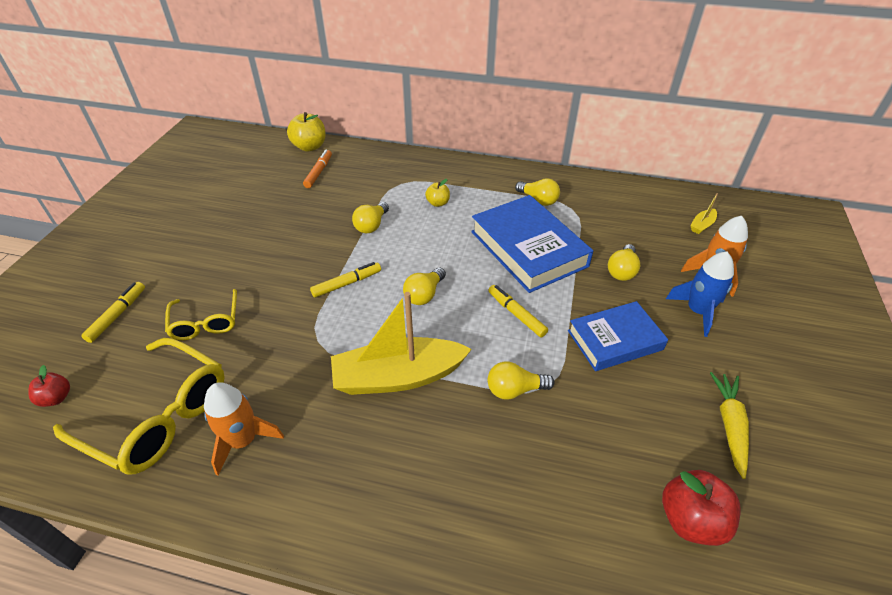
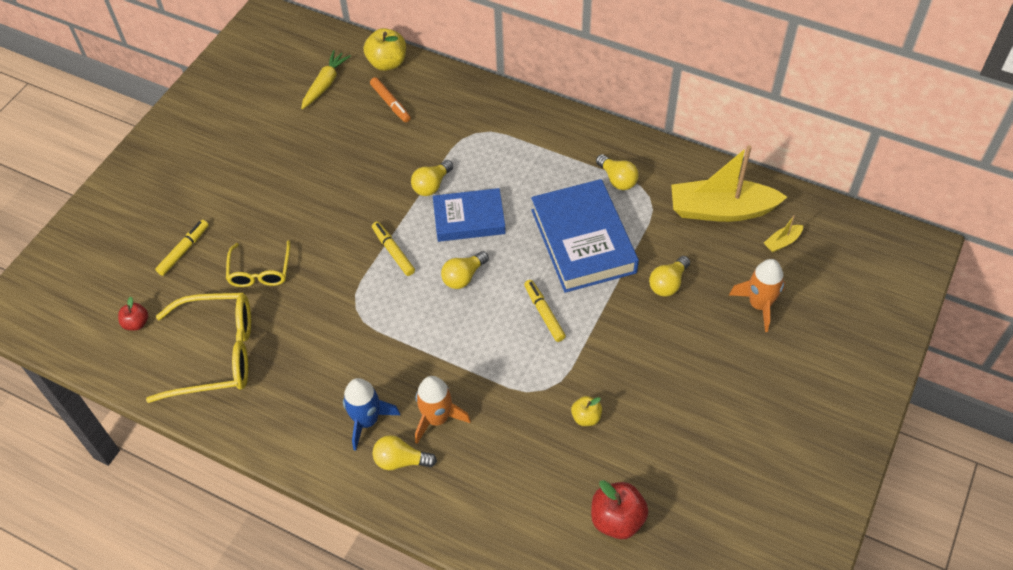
camera: 15 degrees right, 10 degrees up
(158, 415) = (216, 354): yellow glasses -> yellow glasses turned 45 degrees counterclockwise
(243, 441) = (282, 388): orange rocket -> orange rocket (437, 419)
(318, 172) = (390, 103): orange marker -> orange marker turned 120 degrees clockwise
(347, 283) = (393, 252): yellow marker -> yellow marker turned 105 degrees counterclockwise
(398, 377) = (419, 356): yellow boat -> yellow boat (721, 210)
(438, 203) = (507, 166): yellow apple -> yellow apple (586, 417)
(514, 390) = (516, 387): yellow light bulb -> yellow light bulb (401, 460)
(615, 340) = (626, 357): blue book -> blue book (469, 219)
(697, 311) = (721, 341): blue rocket -> blue rocket (367, 420)
(729, 425) = (691, 454): yellow carrot -> yellow carrot (325, 84)

